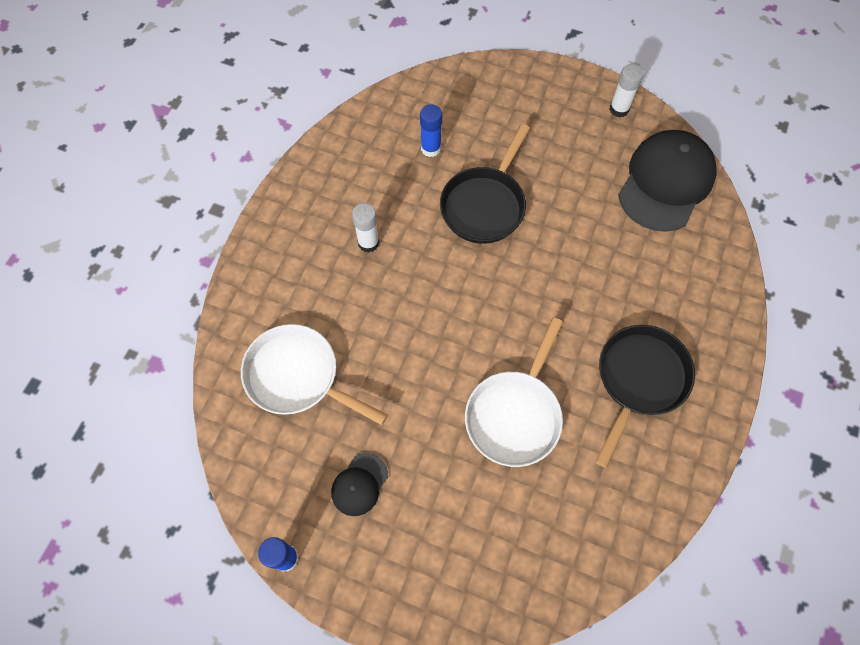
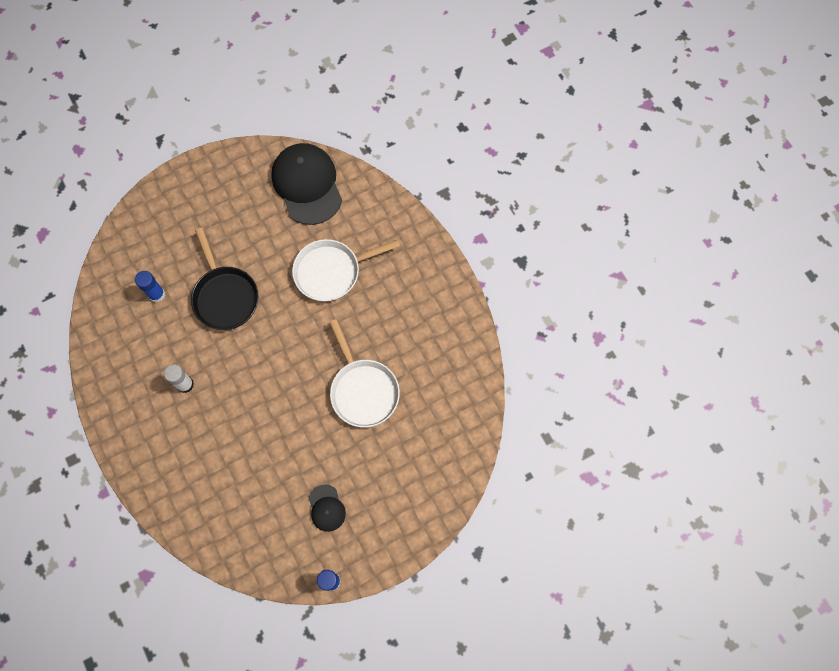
camera: 50 degrees left, 5 degrees up
(297, 376) = (232, 494): white pan -> white pan (331, 272)
(619, 109) = (237, 164): white glue stick -> none
(639, 380) = (403, 308): black pan -> none

